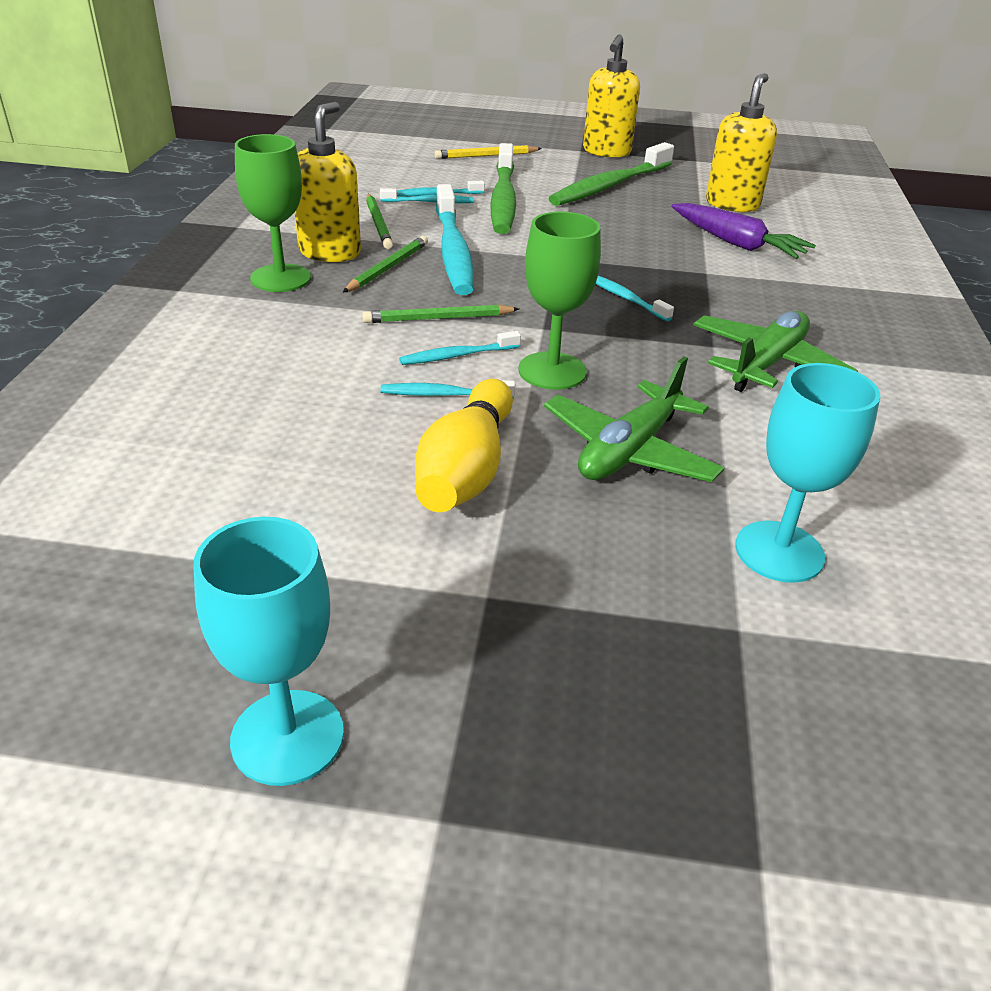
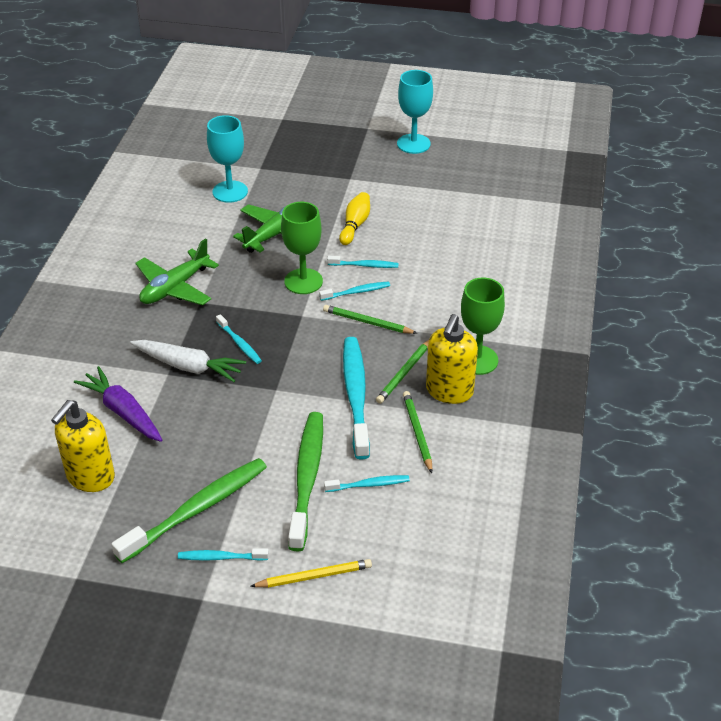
camera: 175 degrees left, 5 degrees up
(429, 202) = (375, 470): turquoise toothbrush -> turquoise toothbrush (221, 557)
(438, 318) = (367, 322): green pencil -> green pencil turned 150 degrees counterclockwise
(466, 470) = (355, 225): yellow bowling pin -> yellow bowling pin, size x0.65
(606, 152) = (173, 595): yellow soap dispenser -> none
(683, 278) = (189, 366): none -> white carrot

